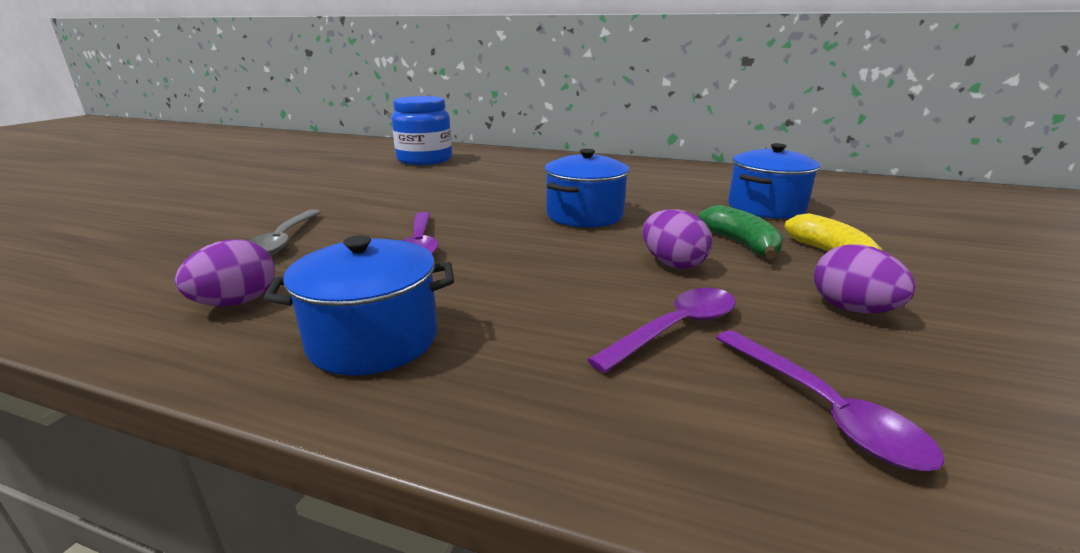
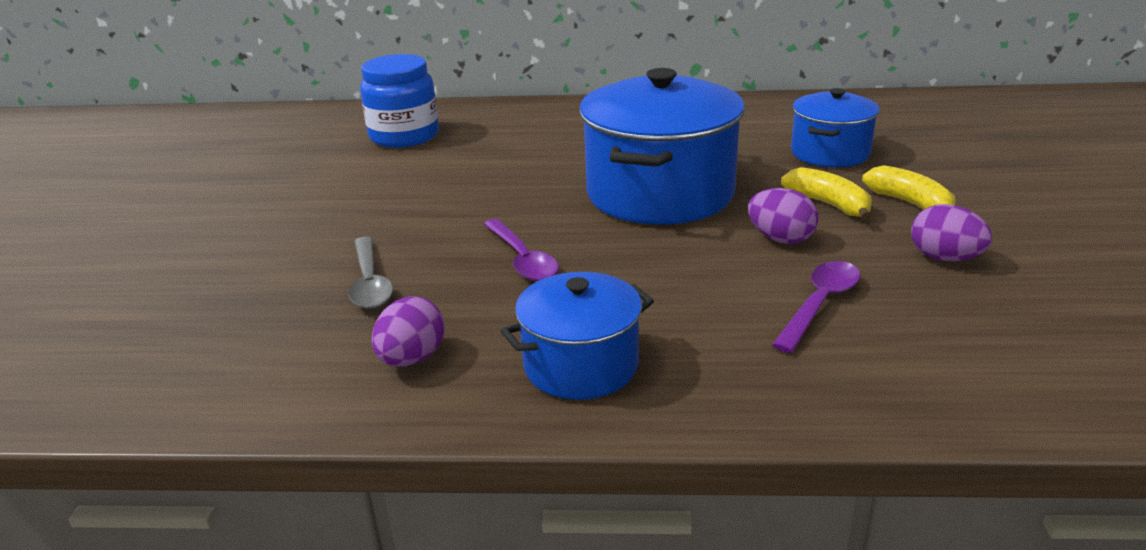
camera: 15 degrees left, 5 degrees up
(584, 215) = (660, 193): blue pot -> blue pot, size x1.77
(741, 244) = (828, 204): green banana -> yellow banana
(823, 409) = (952, 346): purple spoon -> none

